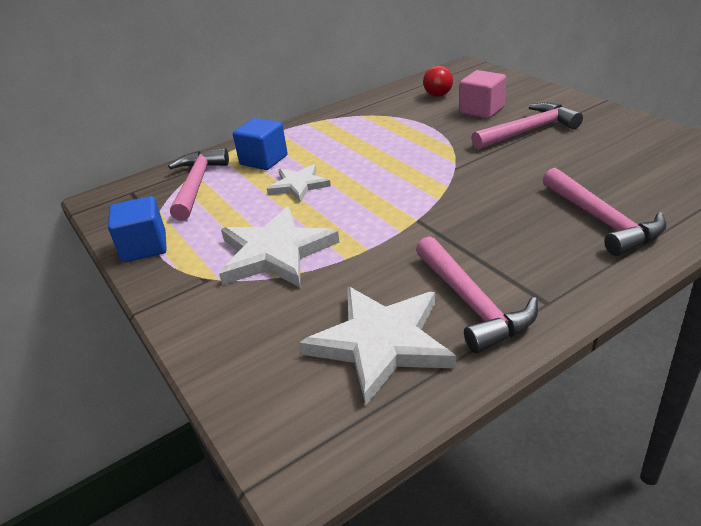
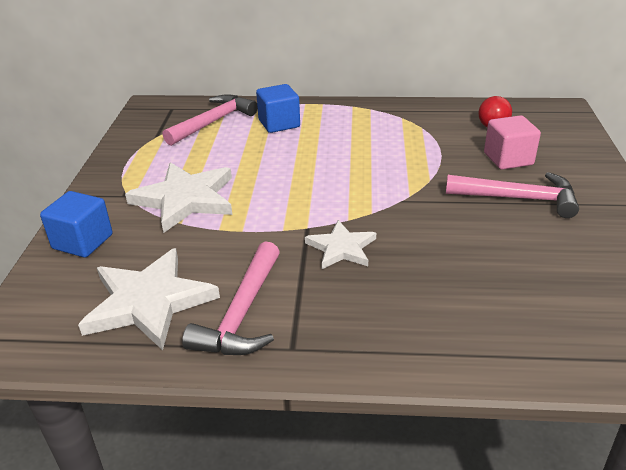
camera: 35 degrees right, 0 degrees up
(144, 247) = (126, 153): blue cube -> blue cube (82, 242)
(298, 185) = (272, 156): white star -> white star (341, 248)
(602, 221) = (444, 313): pink hammer -> none

